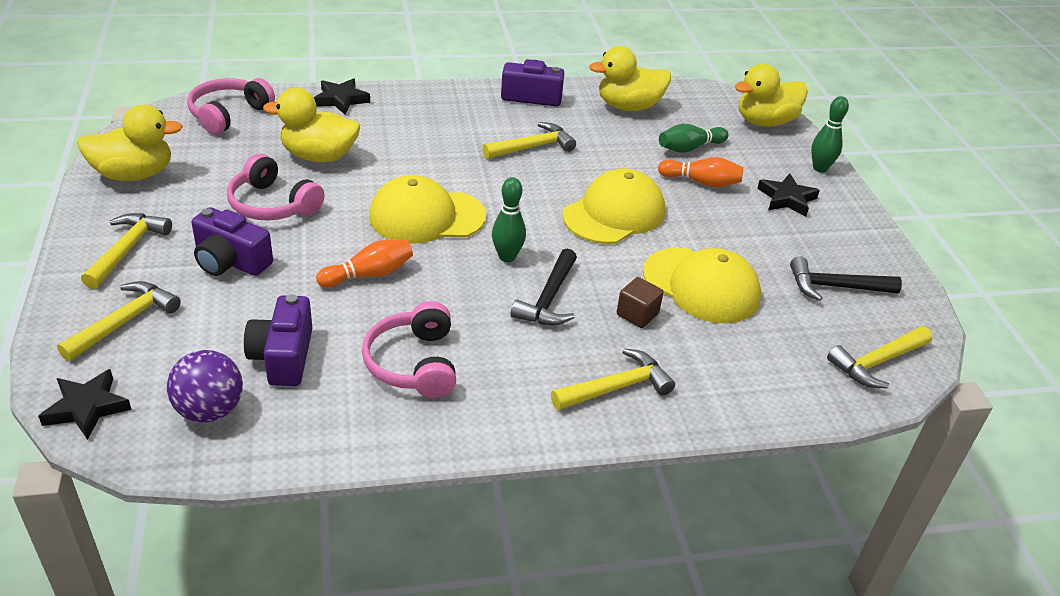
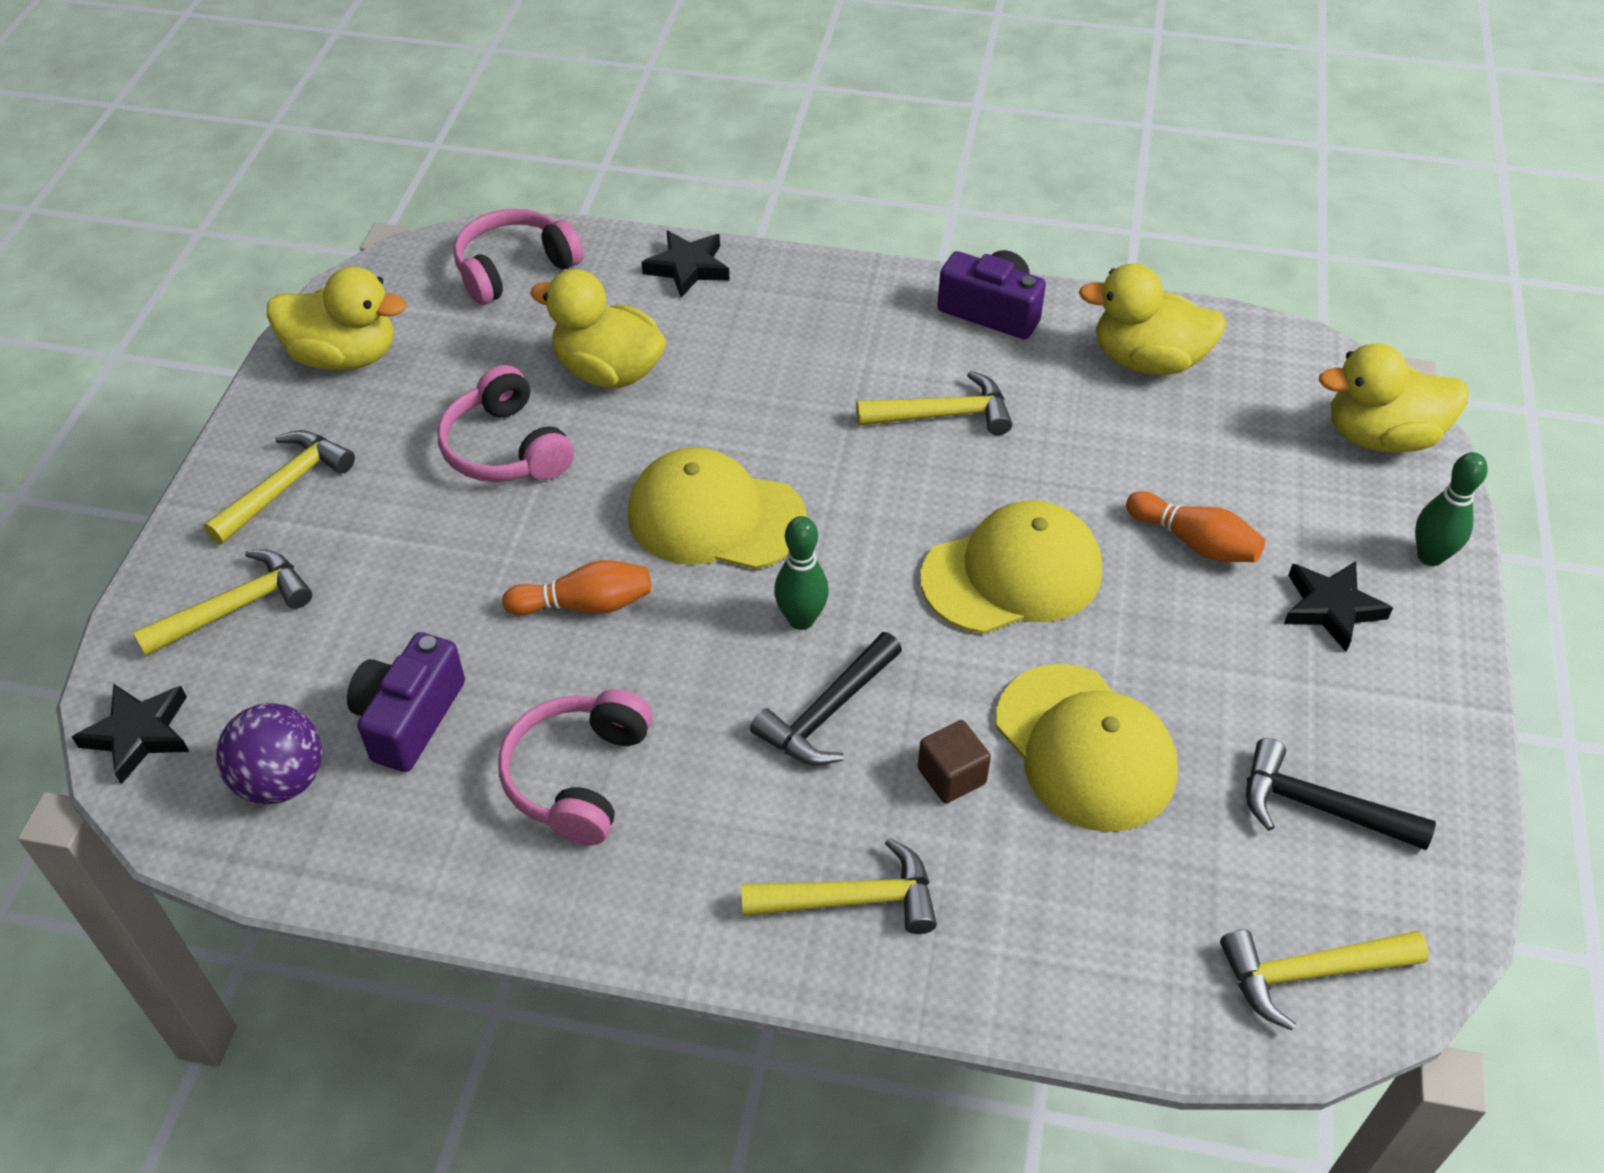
camera: 25 degrees right, 10 degrees up
(230, 261) = (408, 537): purple camera -> none
(689, 148) = (1211, 467): green bowling pin -> none

